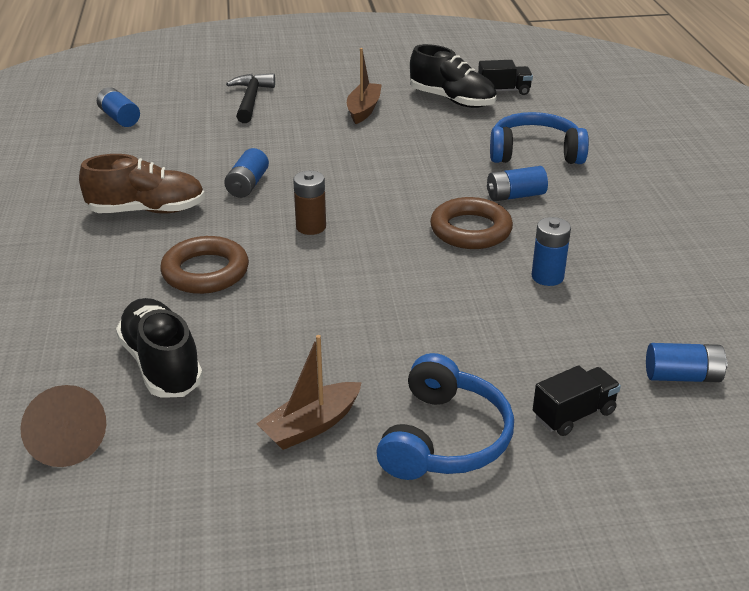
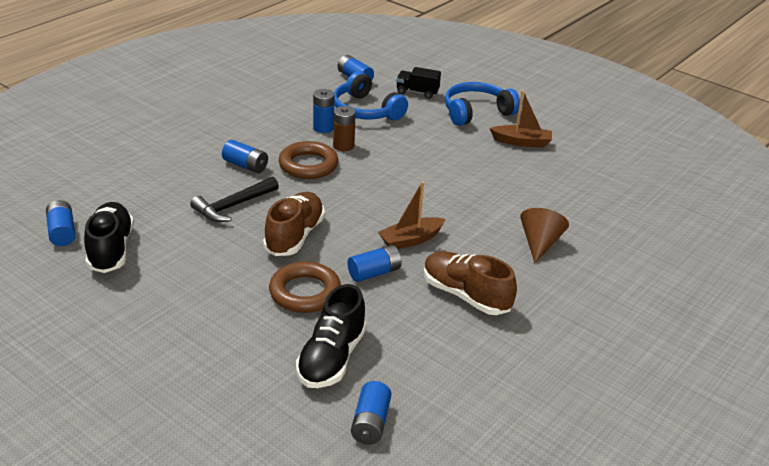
camera: 135 degrees left, 0 degrees up
(66, 443) = (634, 192): brown cone -> brown cone (540, 243)
(161, 365) = (559, 198): black shoe -> black shoe (331, 358)
(205, 272) = (481, 230): brown ring -> brown ring (305, 292)
(251, 100) = (235, 363): black hammer -> black hammer (233, 206)
(311, 227) = (385, 219): brown battery -> brown battery (343, 146)
(356, 173) = (294, 236): none -> brown shoe
(363, 110) = (182, 285): brown boat -> brown boat (411, 240)
(503, 91) = (62, 232): black truck -> blue battery
(535, 152) = (171, 179): blue headphones -> blue headphones (365, 110)

